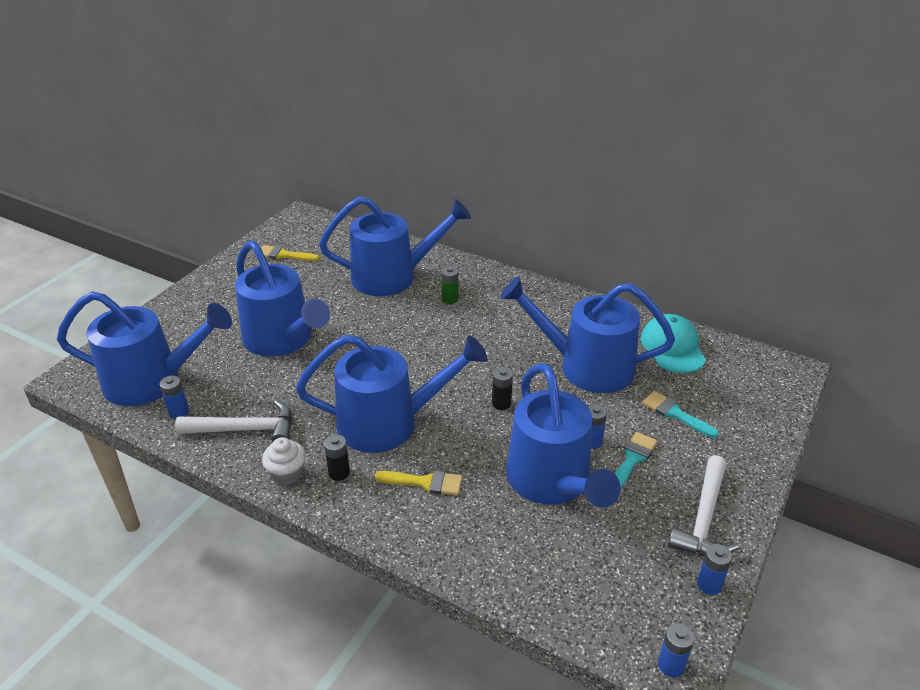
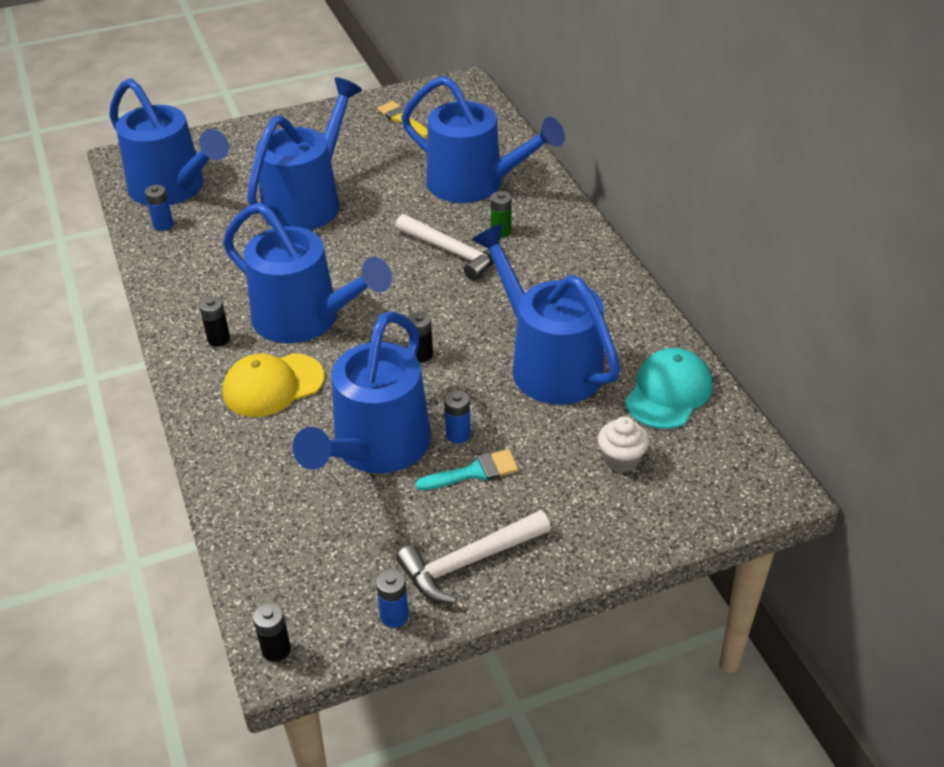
camera: 40 degrees right, 5 degrees up
(245, 429) = (193, 265): white hammer -> white hammer (453, 252)
(283, 340) = (308, 201): blue watering can -> blue watering can turned 150 degrees counterclockwise
(287, 474) = (181, 318): white cupcake -> white cupcake (621, 459)
(425, 482) = (273, 385): yellow brush -> yellow cap
(671, 665) = (276, 649): blue battery -> black battery
(675, 414) = (576, 456): turquoise brush -> none

